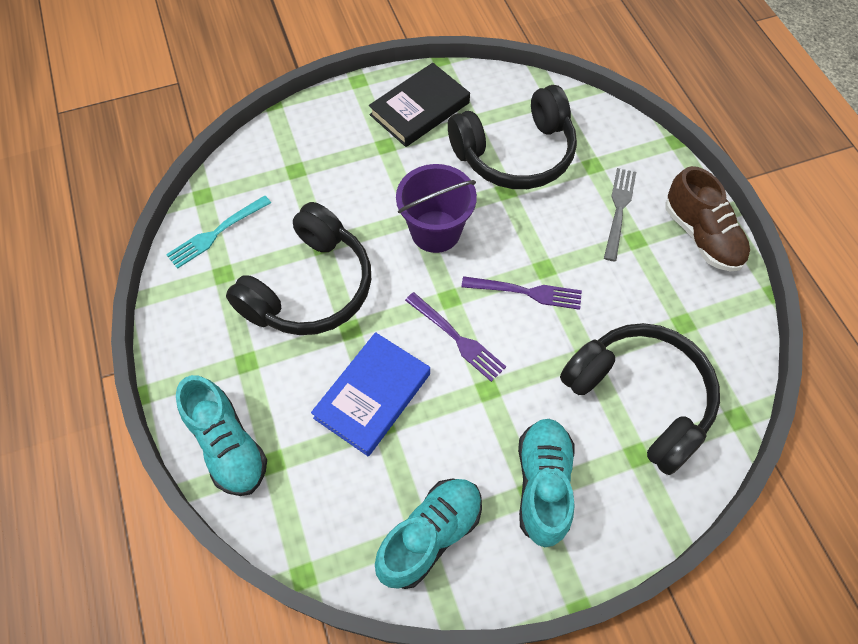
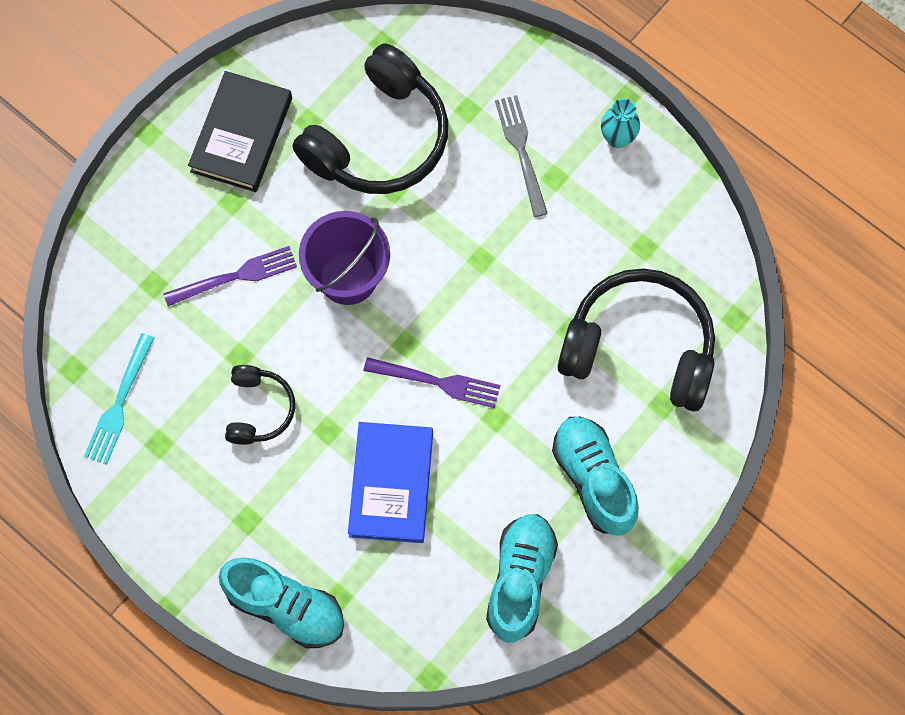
camera: 30 degrees left, 10 degrees up
(310, 288) = (259, 409): black headphones -> black headphones, size x0.51
(526, 292) = (477, 296): purple fork -> purple fork (235, 276)
(701, 236) = (617, 138): brown shoe -> turquoise vase

